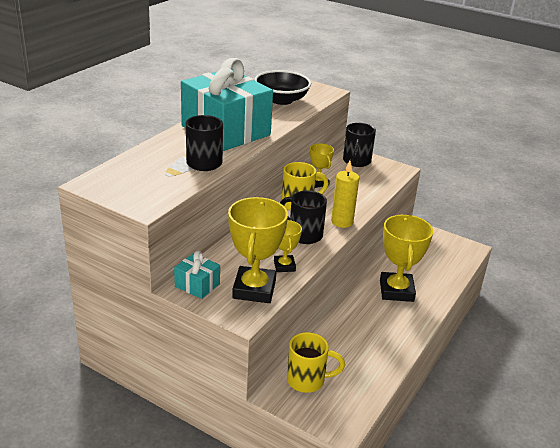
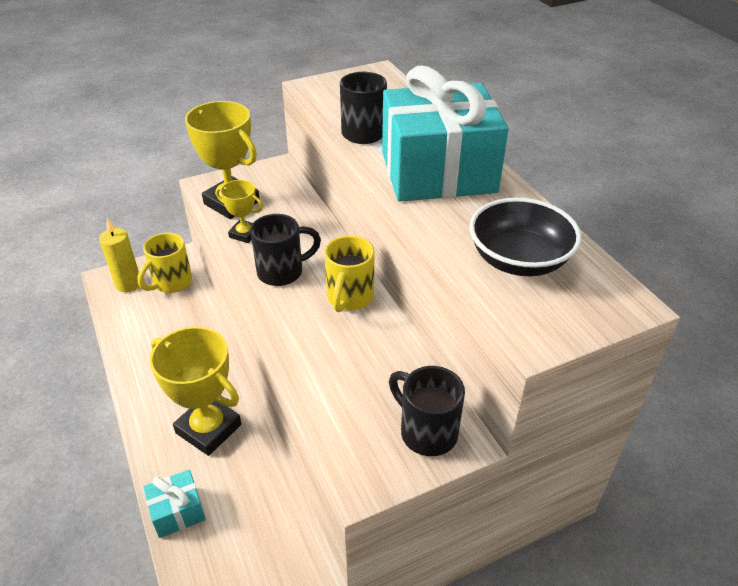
camera: 125 degrees right, 10 degrees up
(197, 285) = (272, 175): turquoise gift -> turquoise gift (178, 512)
(318, 183) = (389, 345): yellow trophy -> none
(342, 222) = (277, 318): yellow candle -> yellow candle (128, 284)

